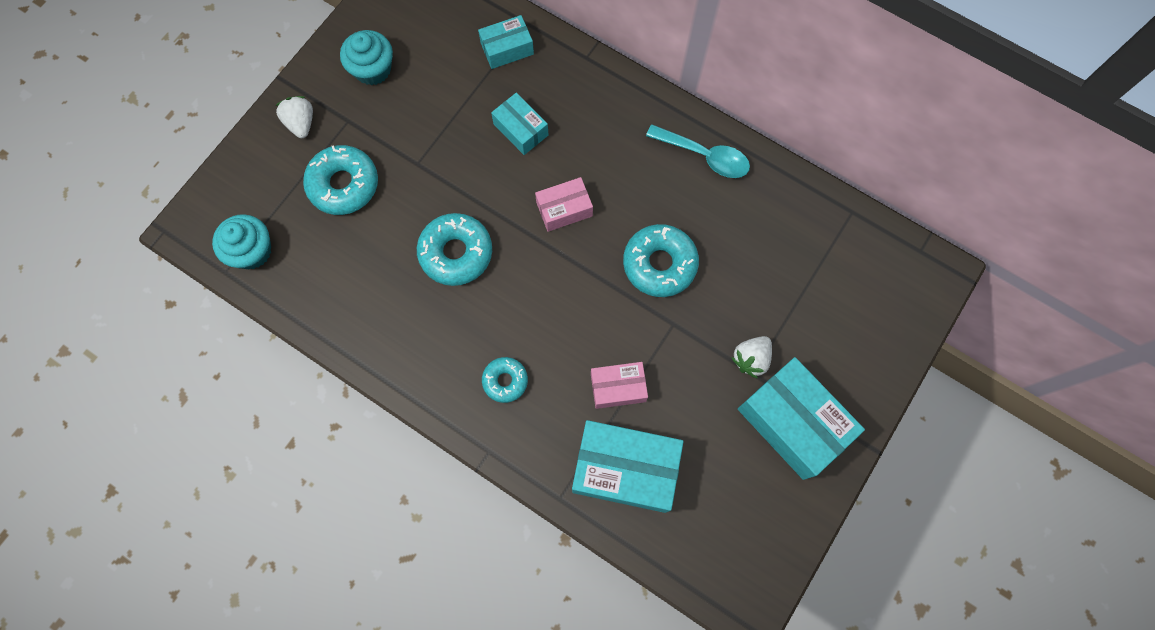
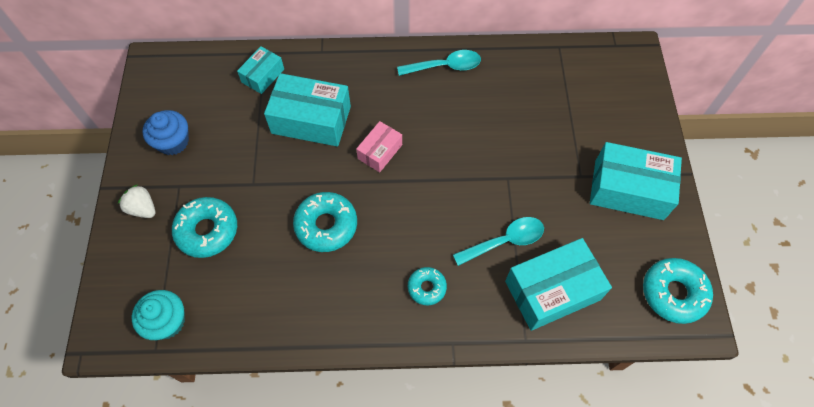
camera: 35 degrees left, 10 degrees down
(372, 69) = (173, 142): turquoise cupcake -> blue cupcake
(521, 129) = (311, 120): turquoise box -> turquoise box, size x1.82
(618, 387) = (505, 241): pink box -> turquoise spoon
(659, 264) = (469, 147): turquoise donut -> turquoise donut (673, 293)
(751, 359) = (572, 168): white strawberry -> none

